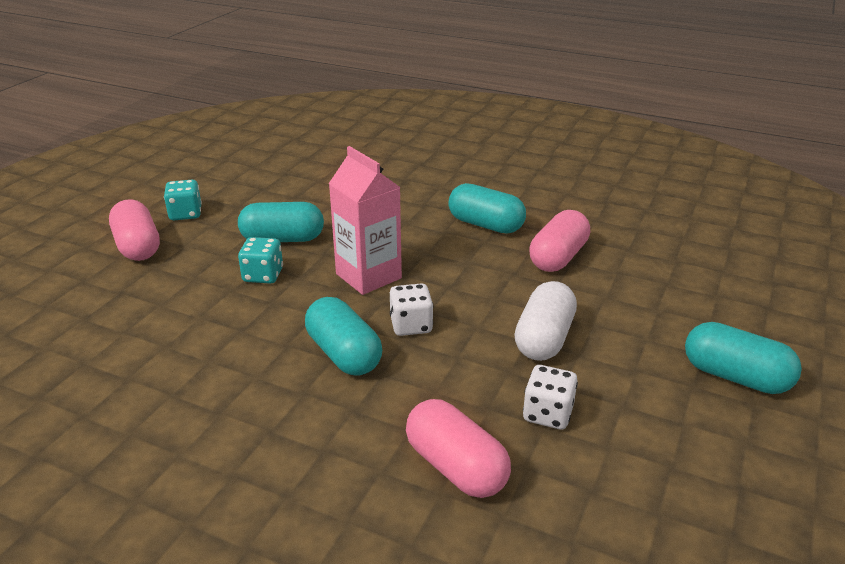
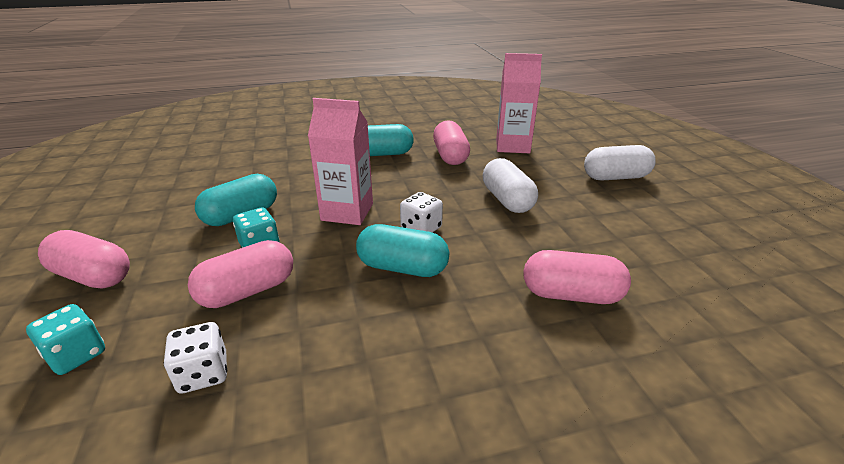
camera: 40 degrees left, 0 degrees up
(185, 214) = (114, 232): turquoise dice -> turquoise dice (76, 355)
(211, 310) = (247, 291): none -> pink capsule
(548, 414) = (569, 238): white dice -> white dice (203, 373)
(657, 275) = (512, 146): none -> pink carton
(735, 377) = (615, 177): turquoise capsule -> white capsule

